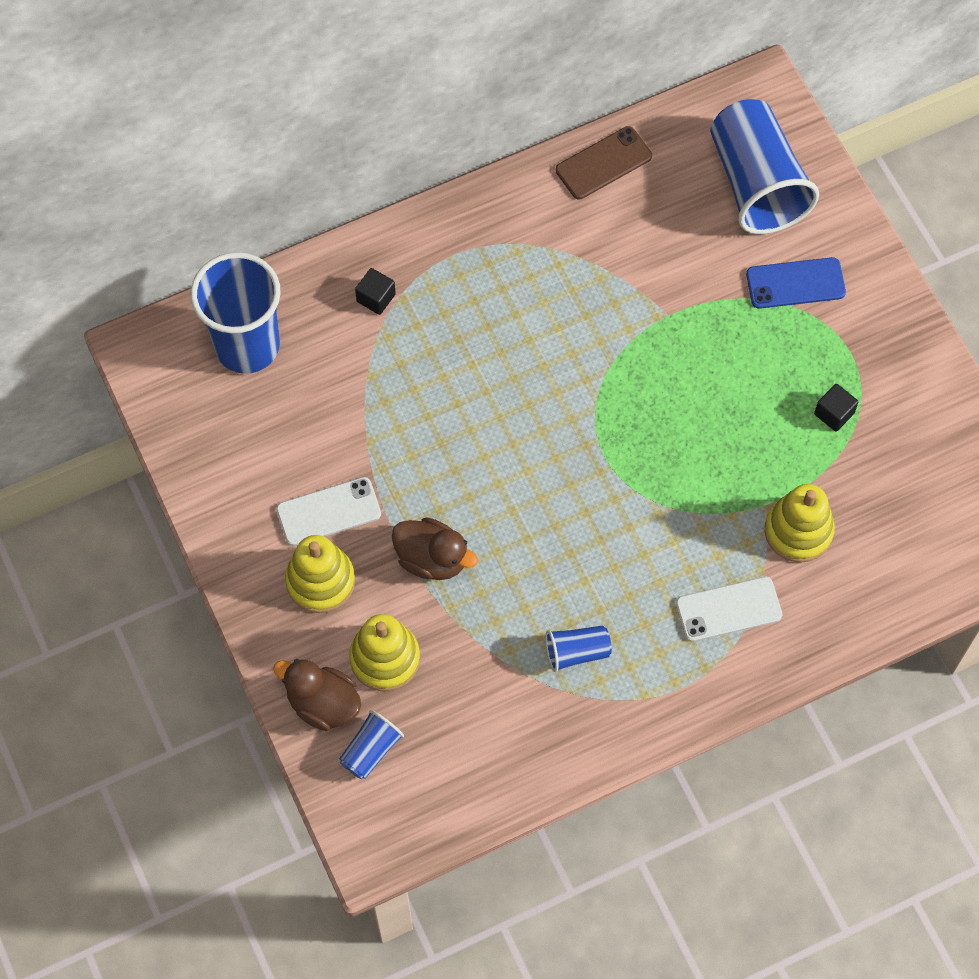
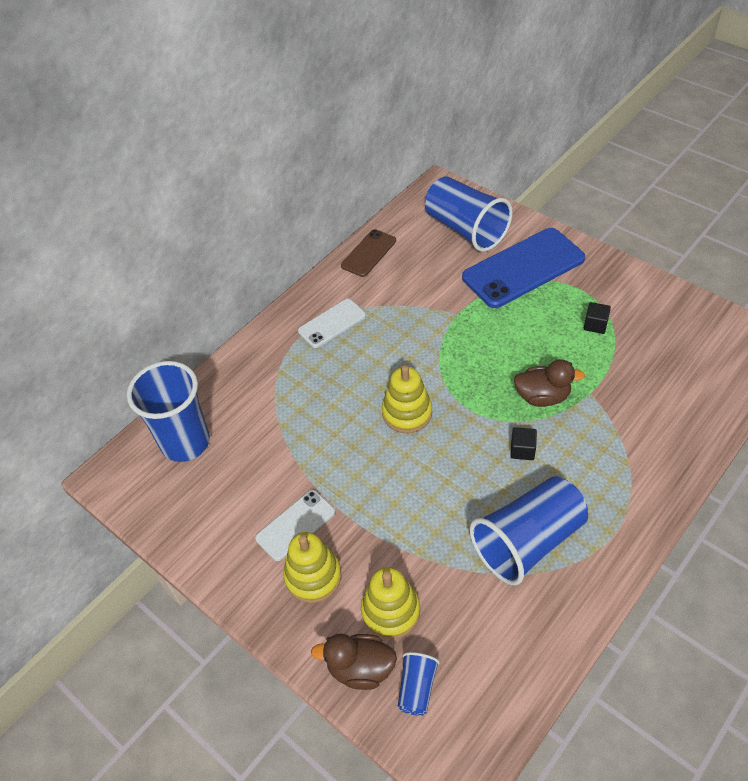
camera: 20 degrees left, 15 degrees down
(376, 298) = (262, 379): black cube -> black cube (522, 450)
(432, 559) = (388, 524): brown duck -> brown duck (542, 397)
(577, 652) = (528, 541): blue cup -> blue cup, size x2.14
(728, 609) = (611, 466): white phone -> white phone (332, 323)
(795, 283) = (523, 268): blue phone -> blue phone, size x1.85
(798, 531) = (622, 399): yellow stacking toy -> yellow stacking toy (407, 413)

